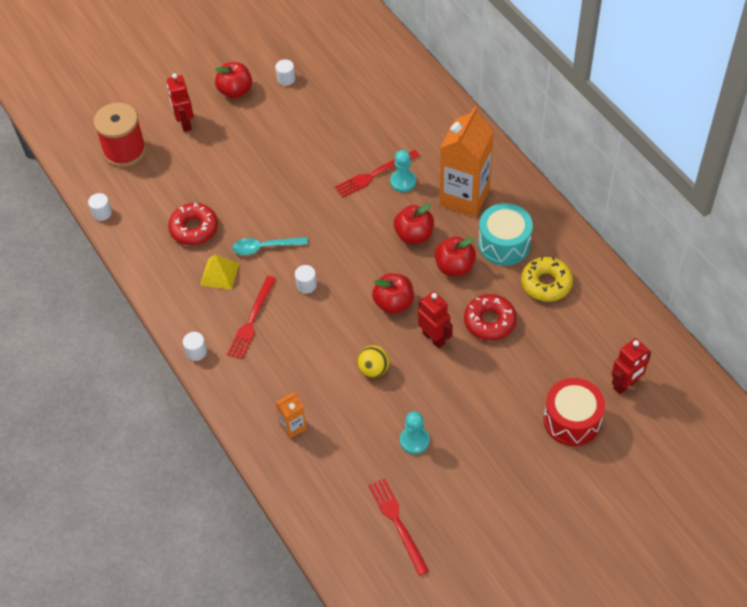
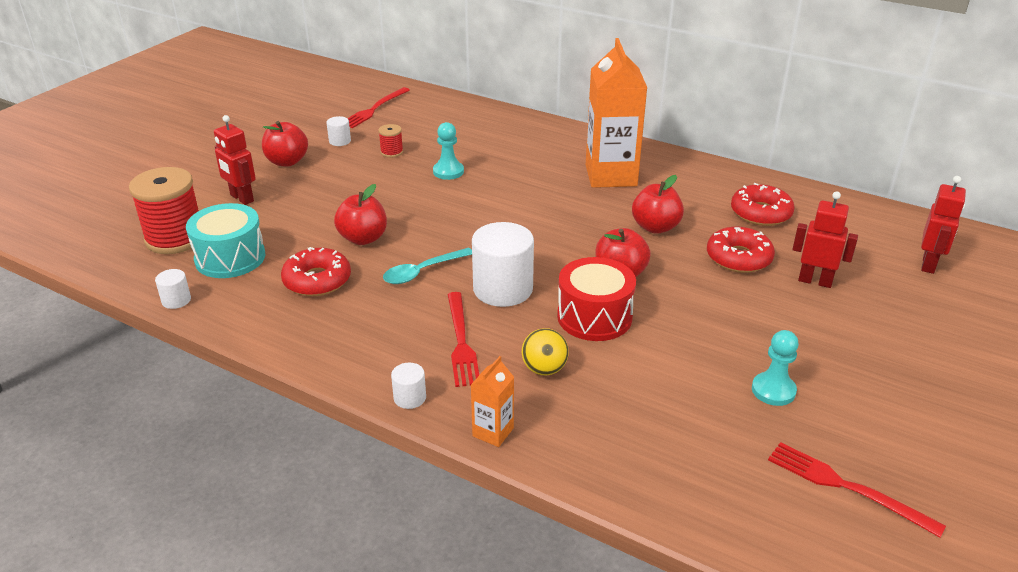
camera: 30 degrees left, 20 degrees down
(219, 274) = (383, 311): yellow pyramid -> none
(293, 426) = (610, 432): orange carton -> orange carton (493, 432)
(306, 285) = (503, 289): white cylinder -> white cylinder, size x2.14
(317, 107) = (391, 152): none -> red spool
(373, 369) = (655, 339): yellow ball -> yellow ball (544, 369)
(374, 174) = (500, 183): red fork -> red fork (374, 109)
(403, 182) = (536, 181): turquoise pawn -> turquoise pawn (448, 172)
(414, 235) = (587, 215): red apple -> red apple (363, 238)
(434, 338) = (695, 289): red robot -> red robot (815, 281)
(504, 244) = (686, 197): turquoise drum -> turquoise drum (230, 258)
(546, 283) = (760, 213): yellow donut -> red donut
(572, 420) = (916, 310): red drum -> red drum (594, 317)

